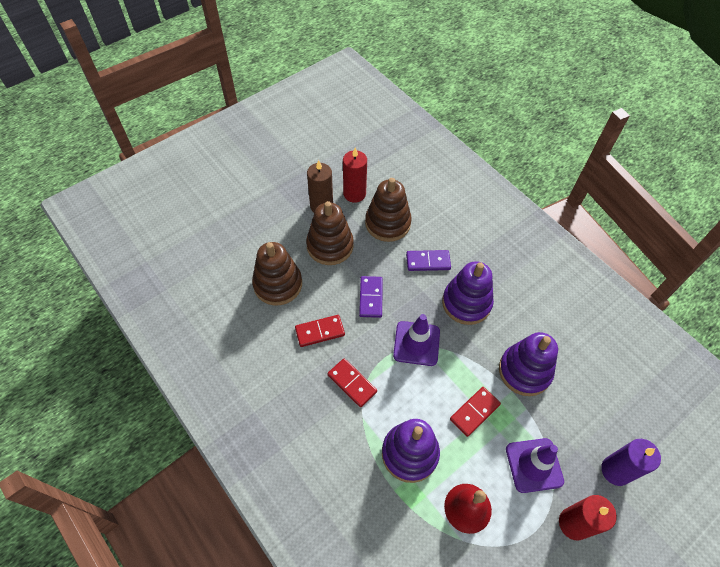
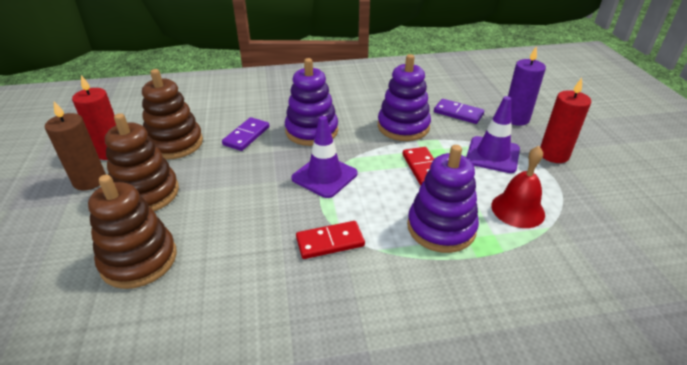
camera: 60 degrees left, 20 degrees down
(320, 332) = (242, 245): red domino -> none
(371, 298) = (243, 187): purple domino -> purple domino (458, 113)

